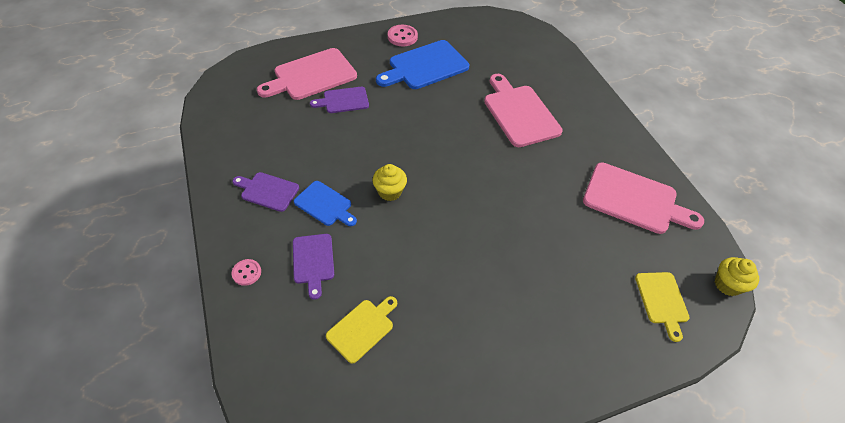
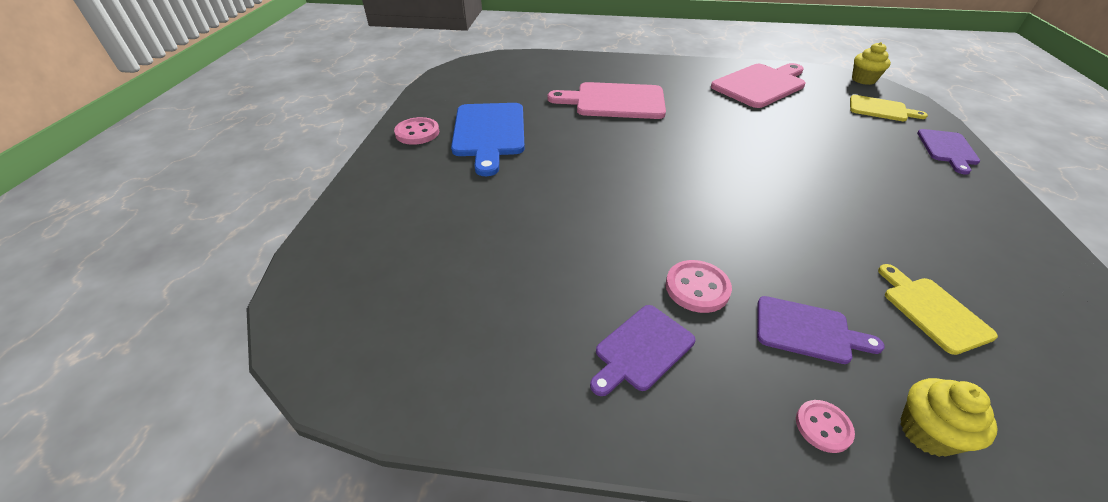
camera: 60 degrees left, 10 degrees down
(311, 75) = (412, 230): pink cutting board -> none
(325, 205) = (697, 288): blue cutting board -> pink button
(343, 100) = (495, 213): purple cutting board -> purple cutting board (947, 149)
(390, 192) = (695, 220): yellow cupcake -> yellow cupcake (927, 432)

